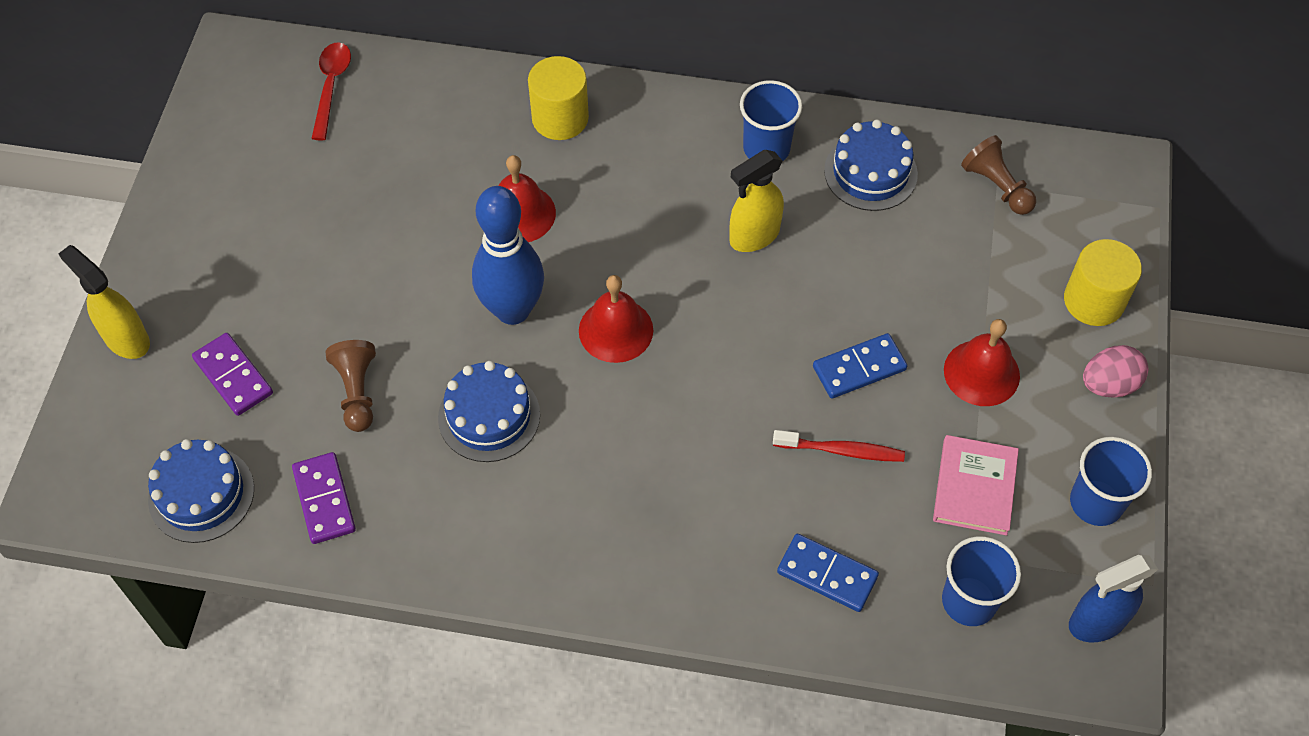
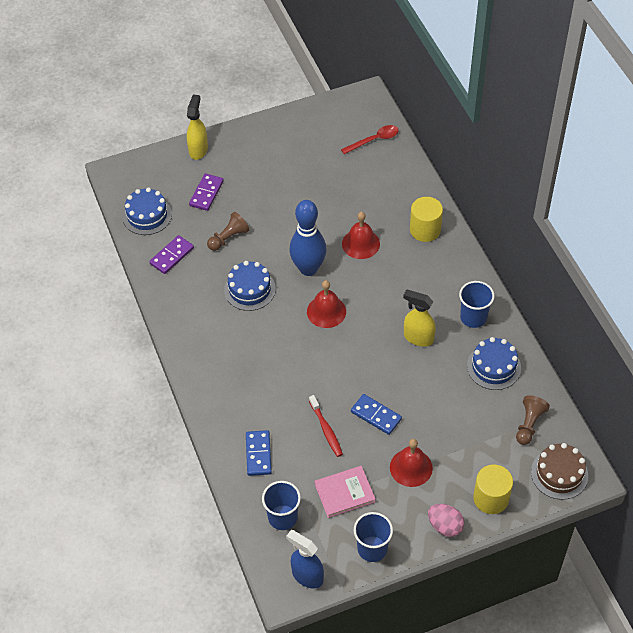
camera: 60 degrees right, 5 degrees down
(1100, 197) = (559, 473): none -> brown cake

